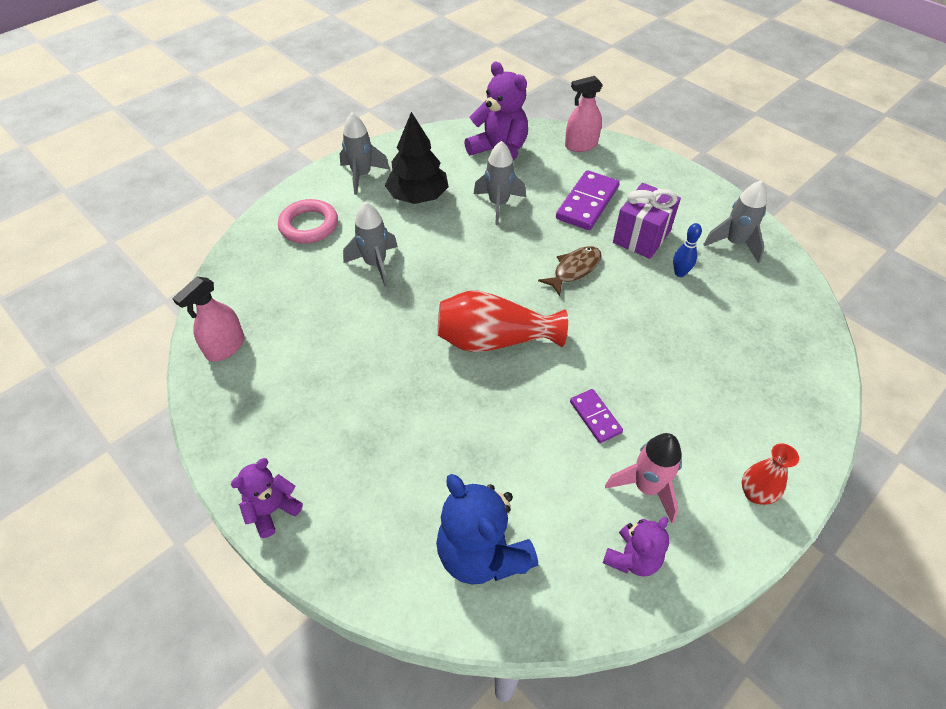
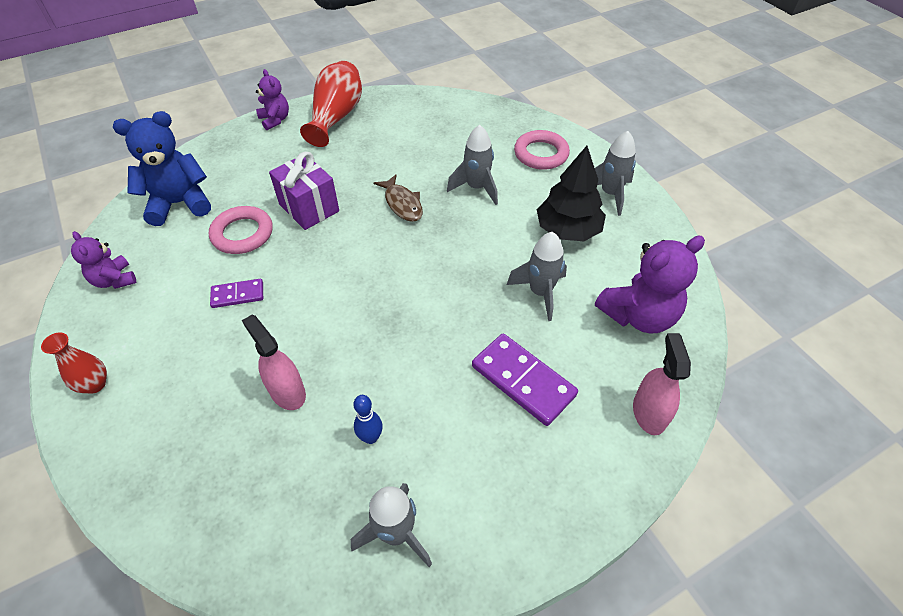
camera: 105 degrees right, 0 degrees up
(225, 347) = (418, 106): pink spray bottle -> pink spray bottle (287, 392)
(494, 340) = (353, 248): red vase -> red vase (336, 117)
(510, 451) = (242, 234): none -> pink ring
(574, 270) = (416, 333): brown fish -> brown fish (402, 204)
(641, 237) = (445, 419): purple gift -> purple gift (309, 208)
(646, 487) = (156, 308): pink rocket -> none

